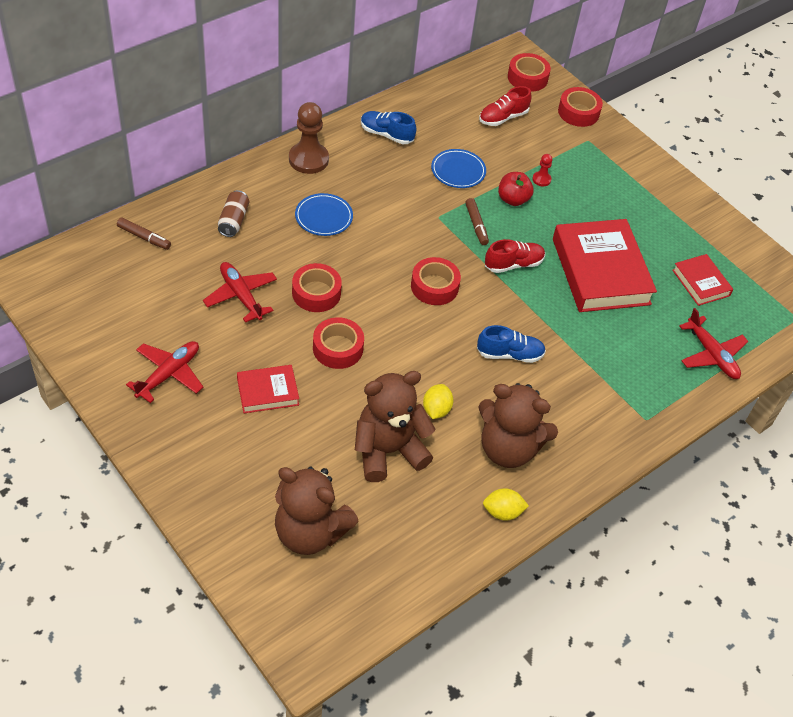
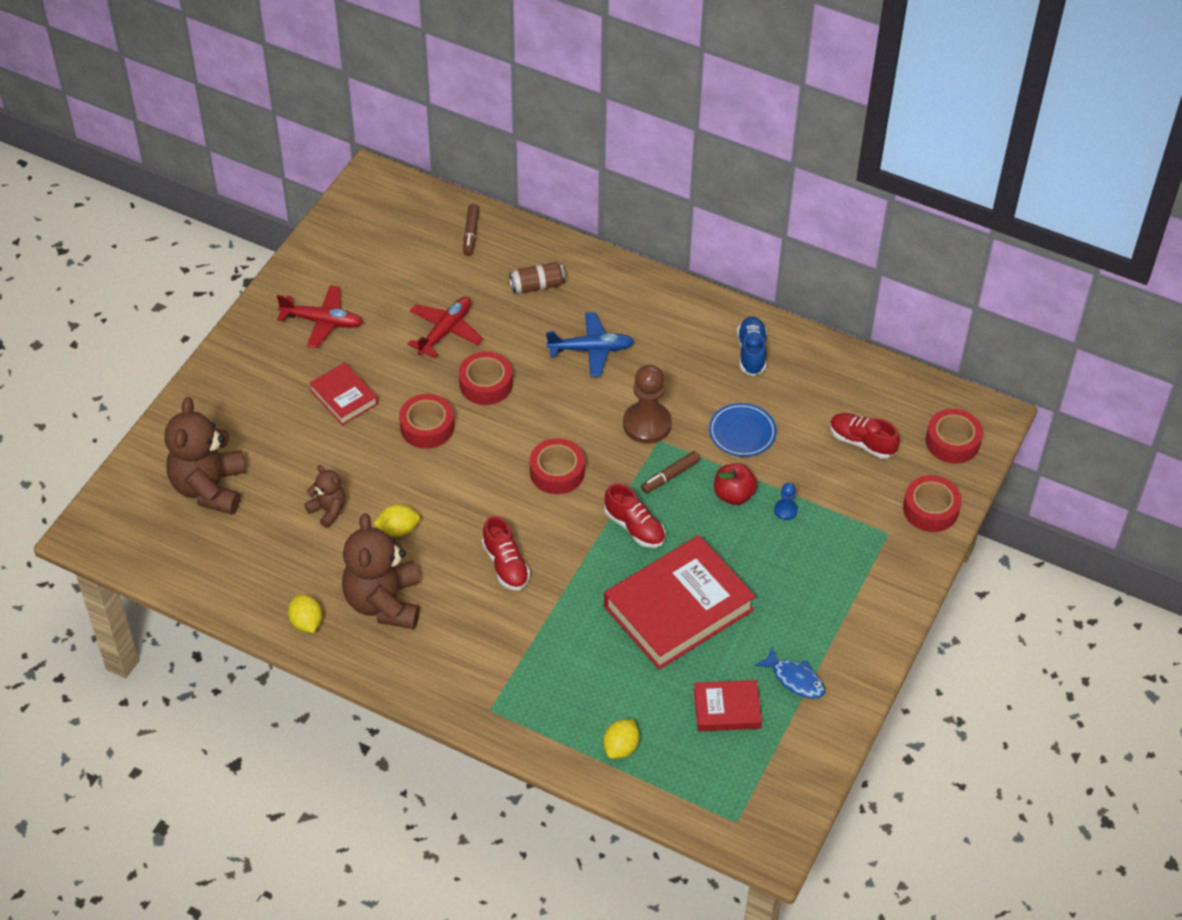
camera: 70 degrees right, 0 degrees up
(308, 159) = (664, 306): brown pawn -> brown pawn (647, 424)
(324, 217) = (591, 349): blue plate -> blue plane
(388, 451) = (328, 510): brown teddy bear -> brown teddy bear, size x0.51
(509, 354) = (505, 564): blue shoe -> red shoe
(541, 179) = (785, 510): red pawn -> blue pawn
(690, 237) = (795, 679): none -> blue fish
(700, 283) = (727, 709): red book -> red book turned 45 degrees clockwise
(711, 355) = (621, 747): red plane -> yellow lemon

